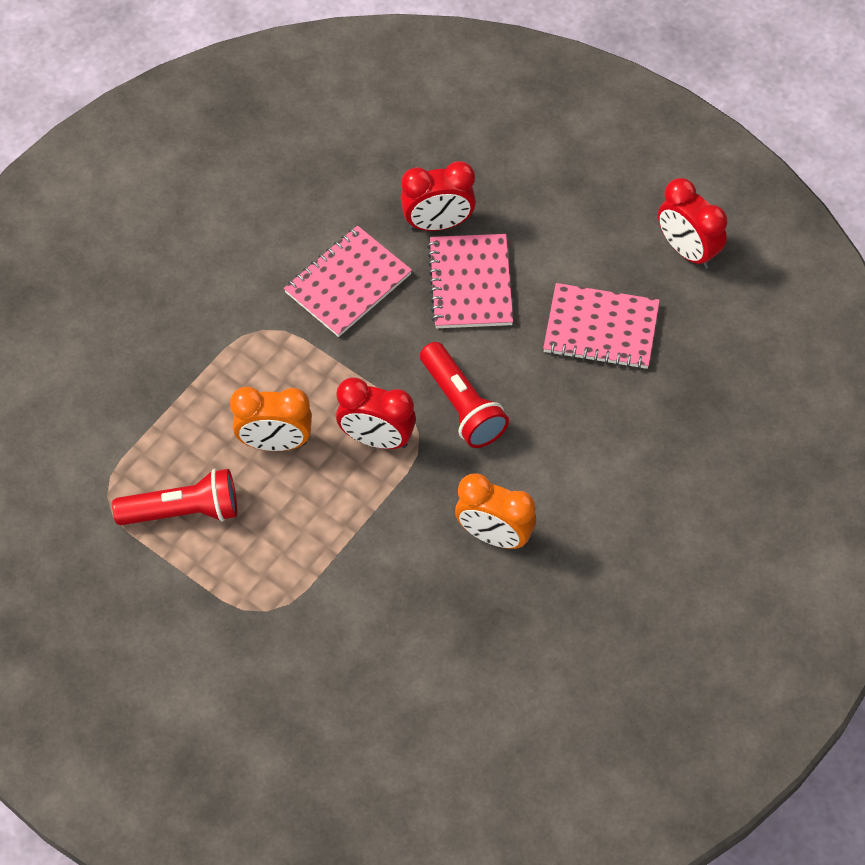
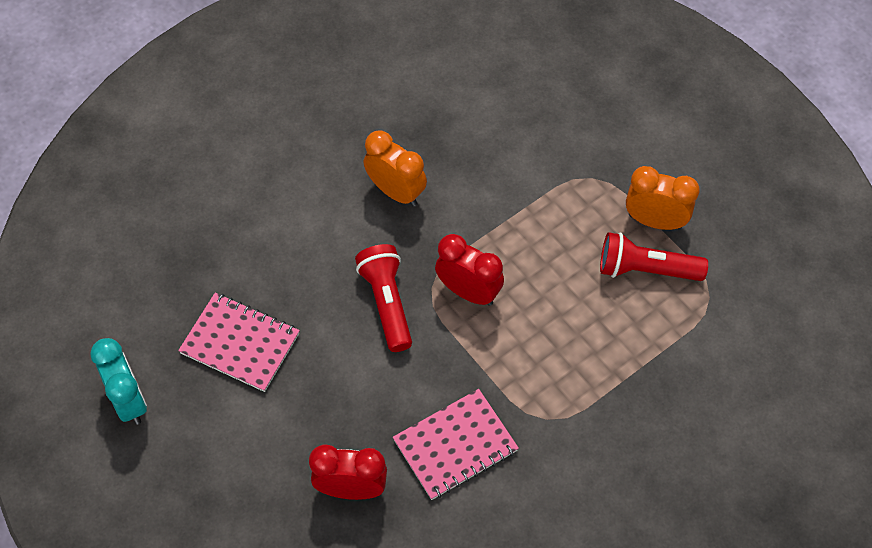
camera: 165 degrees left, 0 degrees up
(275, 442) = (557, 309): orange clock -> orange clock (655, 221)
(470, 283) = (341, 417): pink notebook -> none
(687, 250) = (129, 400): red clock -> turquoise clock

